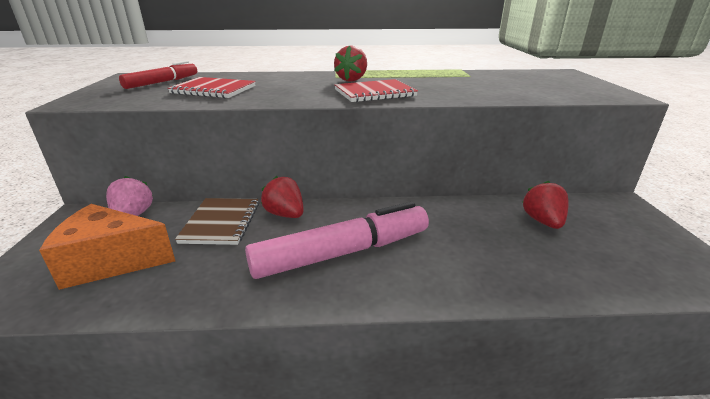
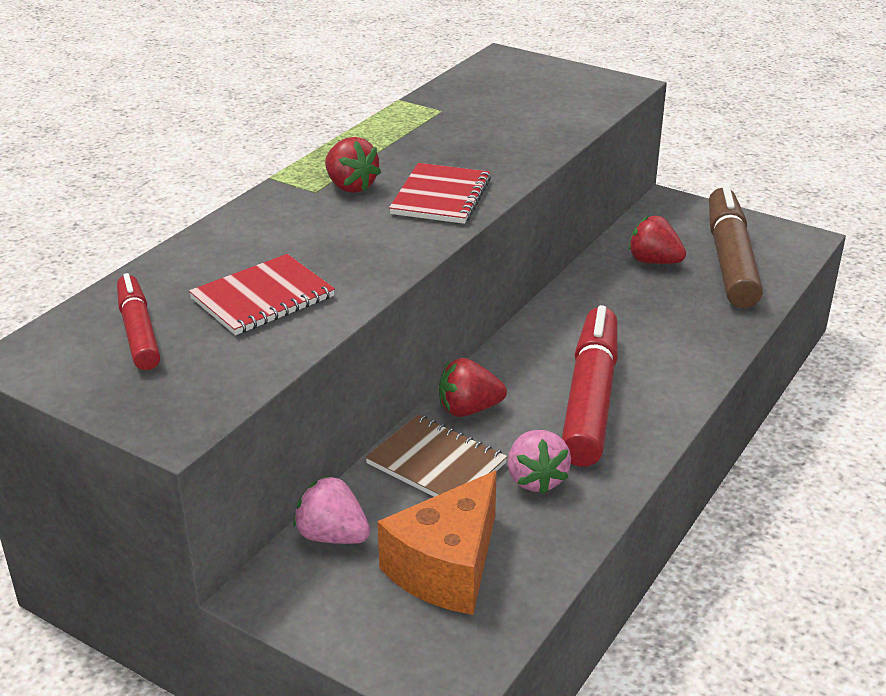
camera: 55 degrees left, 5 degrees up
(227, 263) = (535, 479): none -> pink strawberry
(341, 253) = (590, 399): pink marker -> red marker
(611, 253) = (730, 260): none -> brown marker

